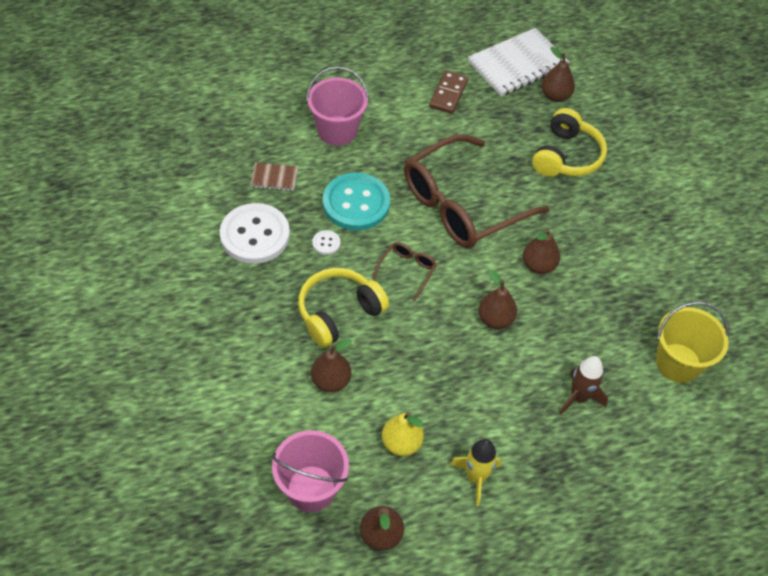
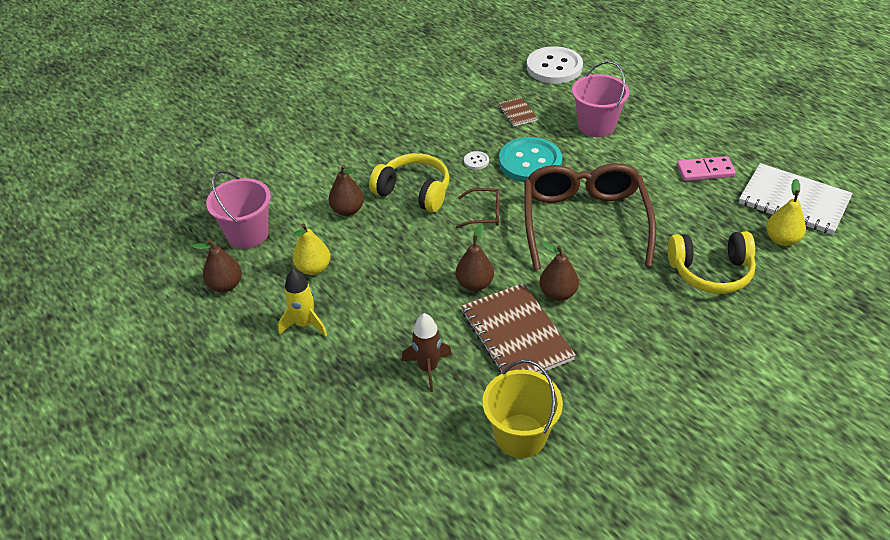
camera: 70 degrees right, 10 degrees down
(255, 235) = (454, 124): white button -> white button (554, 67)
(448, 94) = (705, 171): brown domino -> pink domino
(462, 205) = (584, 222): brown glasses -> brown glasses turned 60 degrees clockwise
(555, 96) = (782, 239): brown pear -> yellow pear
(571, 317) = (516, 335): none -> brown notebook

